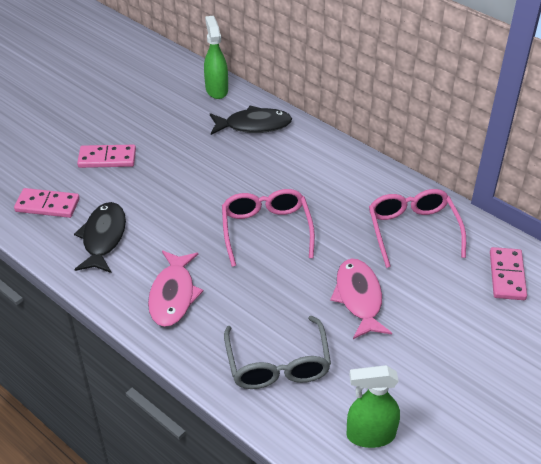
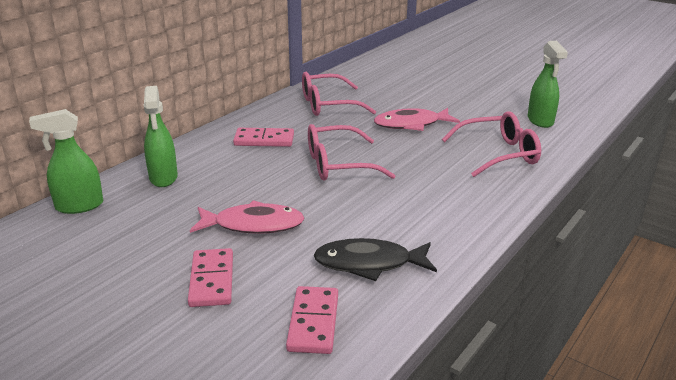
camera: 95 degrees left, 15 degrees down
(173, 295) = (443, 208): pink fish -> pink fish (253, 225)
(254, 125) = (163, 178): black fish -> green spray bottle
(277, 364) = (498, 154): grey glasses -> pink glasses
(507, 276) = (370, 78): pink domino -> pink domino (264, 140)

